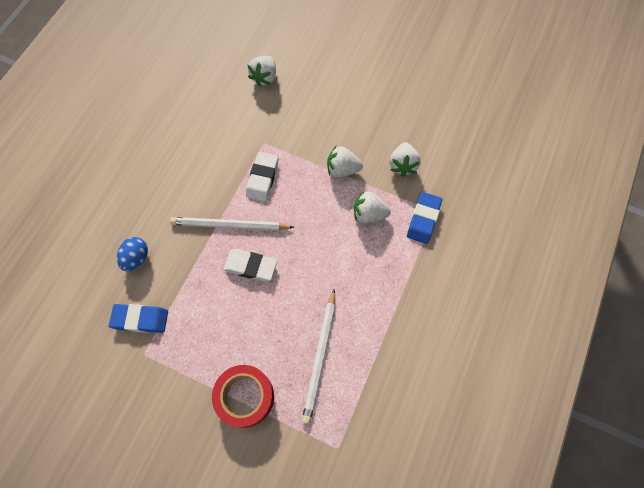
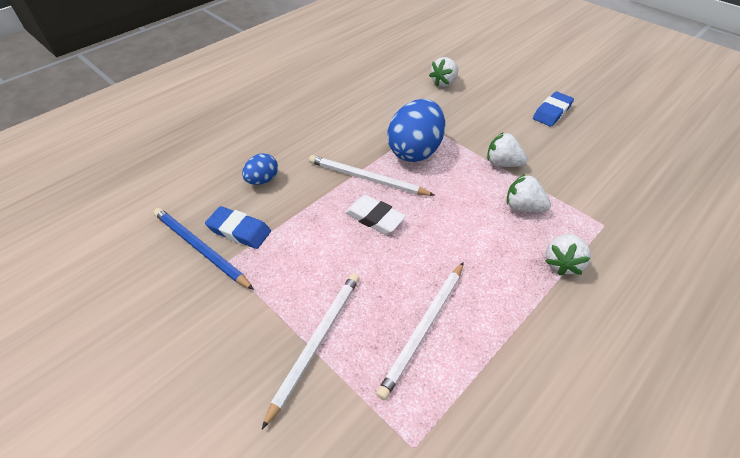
camera: 20 degrees right, 20 degrees down
(115, 348) = (200, 248): none -> blue pencil
(245, 397) = (316, 342): red tape -> white pencil
(262, 178) = (415, 151): white eraser -> blue egg
(402, 165) = (572, 176): white strawberry -> white strawberry (562, 263)
(423, 219) = (588, 228): blue eraser -> blue eraser (552, 112)

